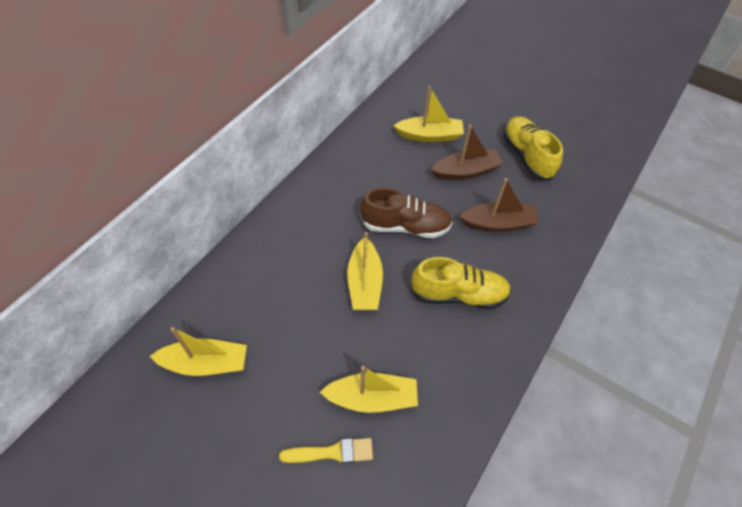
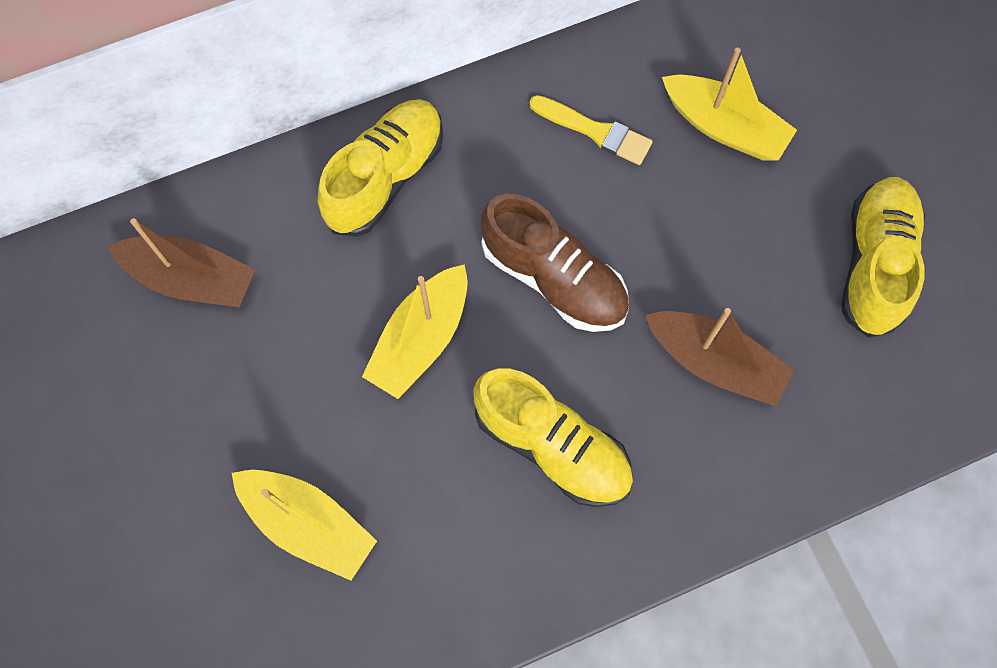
camera: 35 degrees right, 15 degrees up
(205, 363) = (121, 331): yellow boat -> none
(297, 224) = (386, 177): none -> yellow shoe
(331, 452) = (203, 564): yellow brush -> yellow brush (595, 131)
(466, 171) = (735, 233): brown boat -> brown boat (191, 279)

